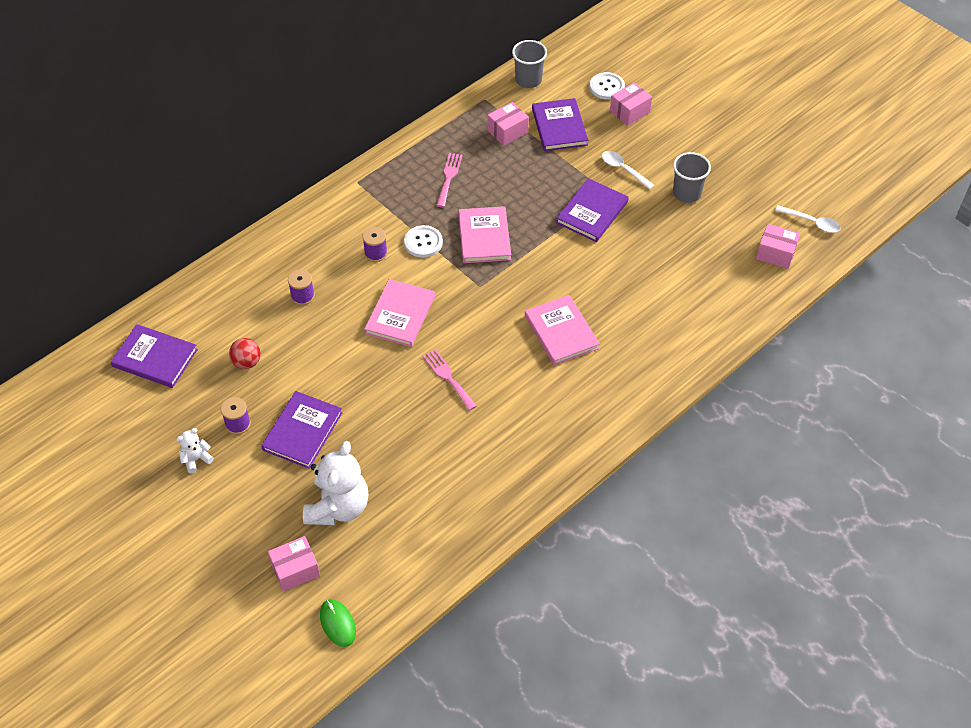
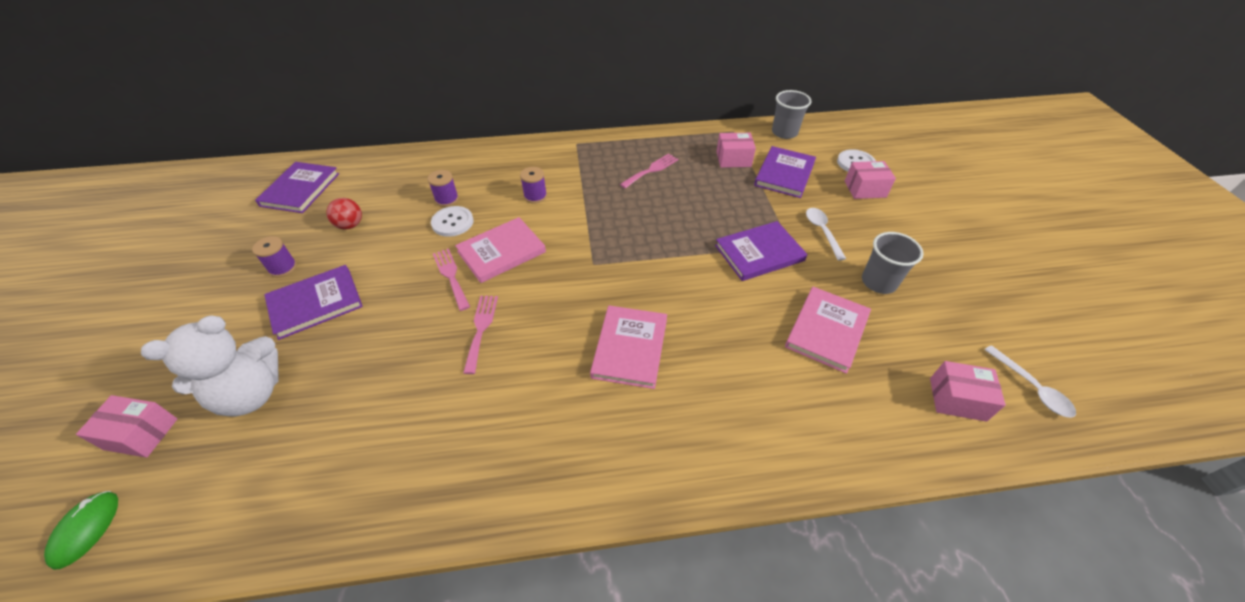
camera: 35 degrees right, 5 degrees down
(155, 358) = (300, 189): purple book -> purple book turned 45 degrees clockwise
(196, 459) = (221, 277): white teddy bear -> none
(382, 354) = (451, 276): none -> pink fork
(423, 242) = (581, 206): white button -> white button (452, 222)
(484, 237) = (637, 226): pink book -> pink book (827, 330)
(775, 253) = (957, 399): pink box -> pink box turned 45 degrees counterclockwise

